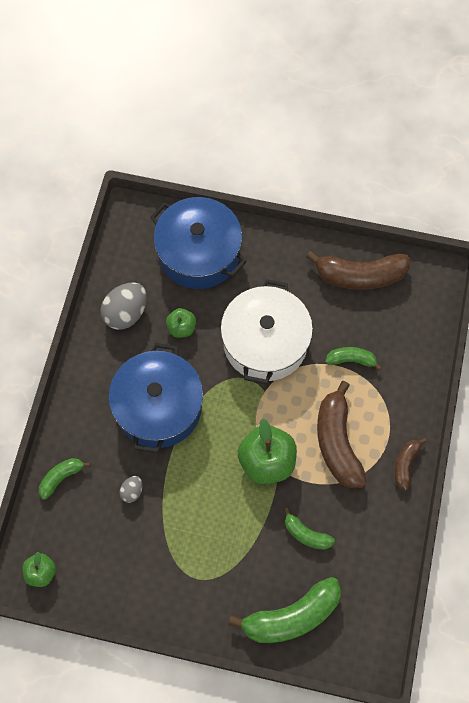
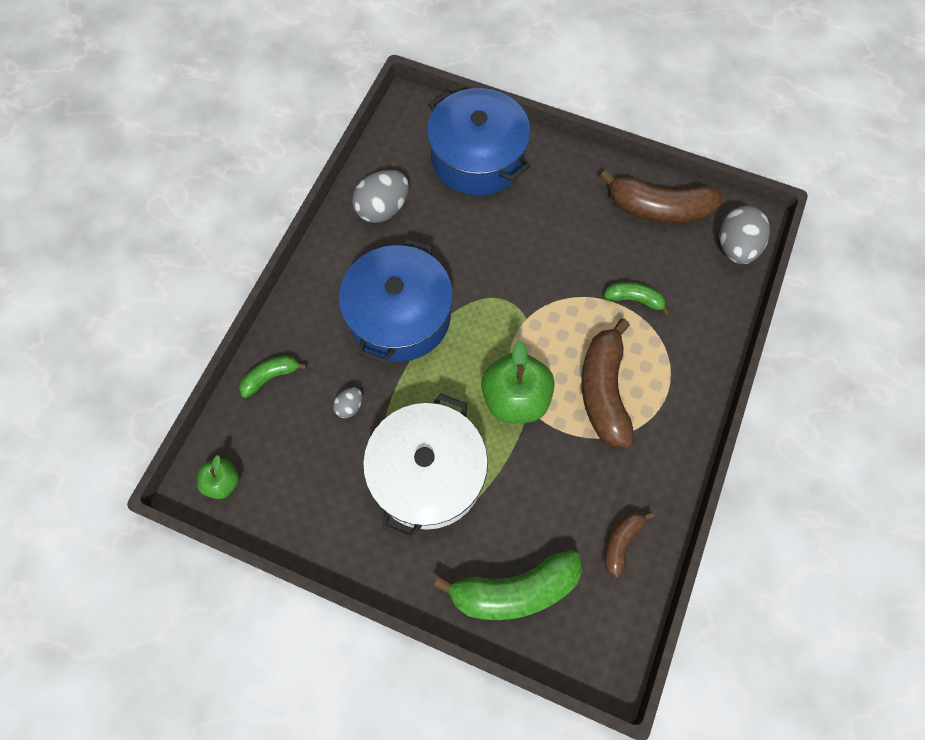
camera: 10 degrees right, 0 degrees up
(181, 328) = (443, 234): green apple -> none
(265, 342) = (536, 264): white pot -> white pot (428, 474)
(306, 534) = (549, 492): green banana -> none
(405, 464) = (683, 430): brown banana -> brown banana (621, 542)
(428, 300) = (735, 247): none -> grey egg

